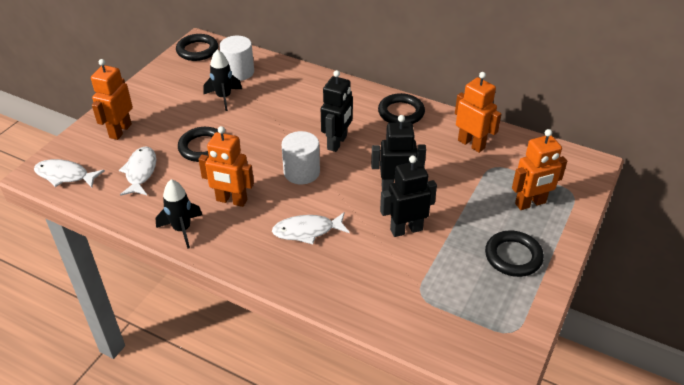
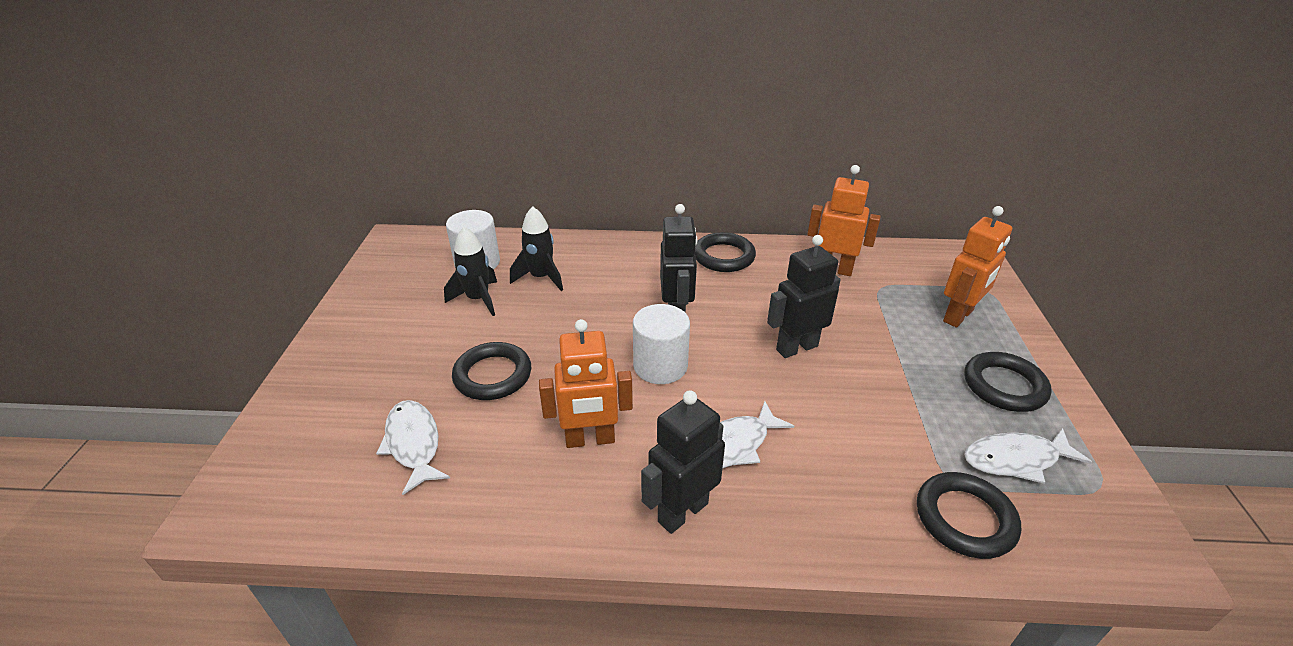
camera: 25 degrees left, 5 degrees down
(65, 175) = (277, 495): white fish -> white fish (1016, 459)
(120, 131) = (340, 391): orange robot -> none
(182, 229) = (543, 514): black rocket -> black rocket (541, 278)
(197, 50) = (399, 250): black ring -> black ring (964, 518)
(406, 229) = (855, 397): black robot -> black robot (682, 512)

